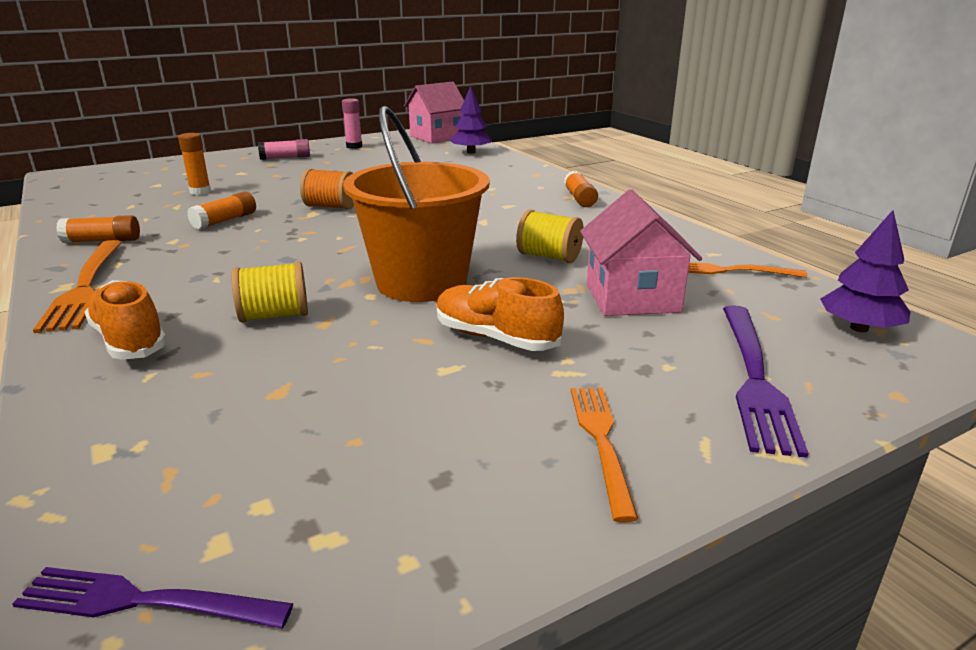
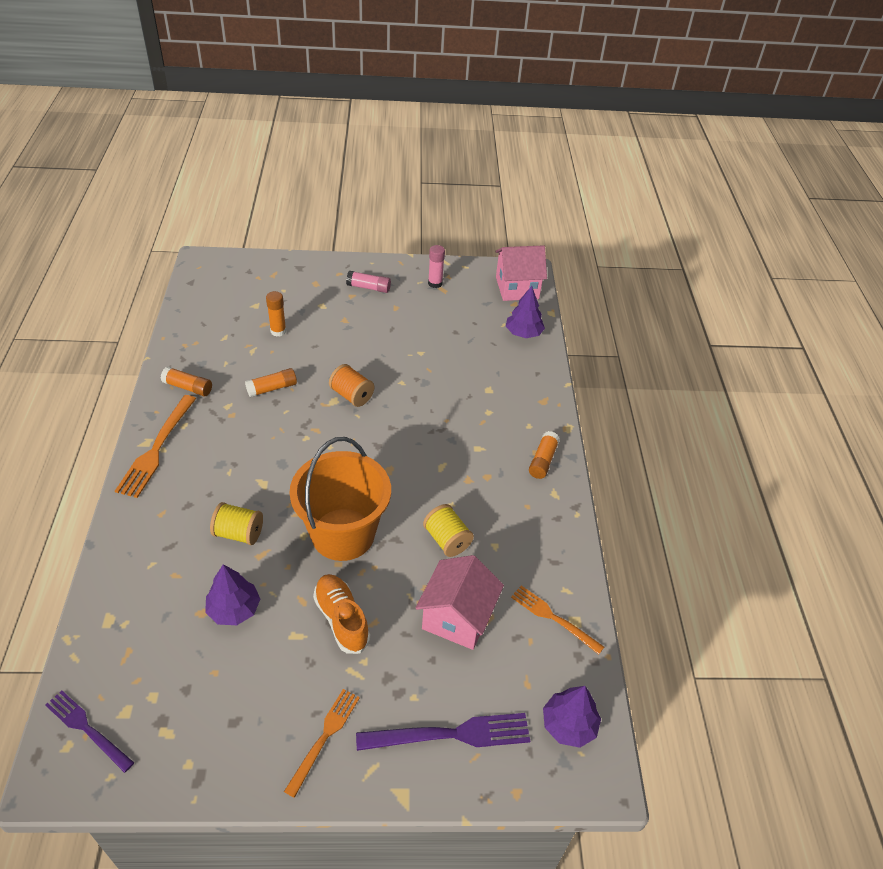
camera: 25 degrees right, 20 degrees up
(130, 340) = (156, 523): orange shoe -> none
(329, 374) = (234, 609): none -> purple tree
(754, 378) = (451, 734): purple fork -> purple fork turned 135 degrees counterclockwise

